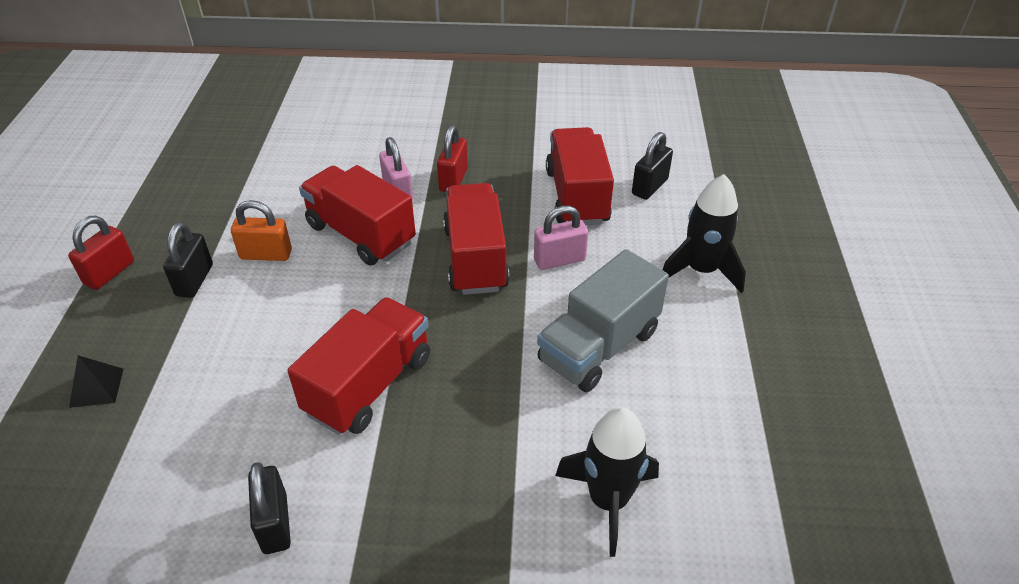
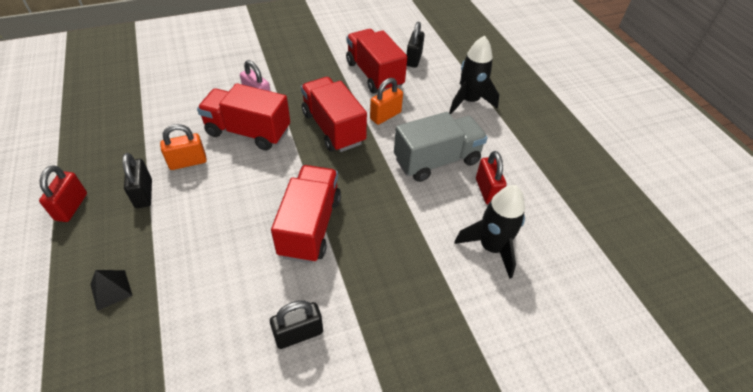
camera: 25 degrees left, 5 degrees up
(275, 523) = (299, 334): black padlock -> black padlock turned 75 degrees counterclockwise
(453, 180) = (291, 82): red padlock -> red padlock (487, 190)
(559, 260) = (385, 116): pink padlock -> orange padlock
(599, 346) = (437, 161): grey truck -> grey truck turned 135 degrees counterclockwise

